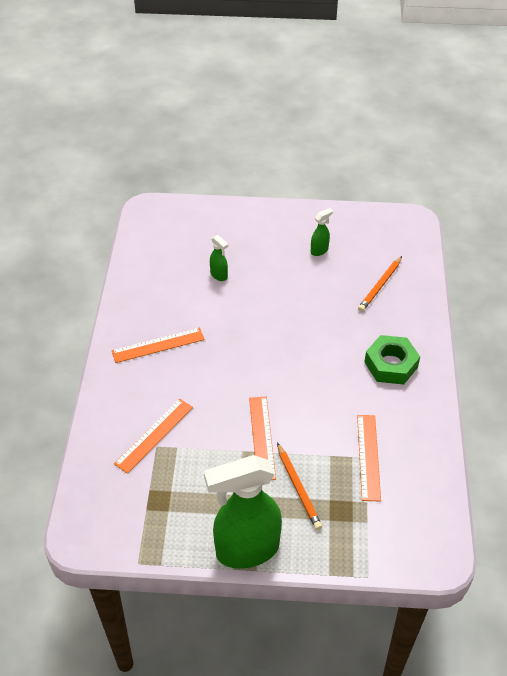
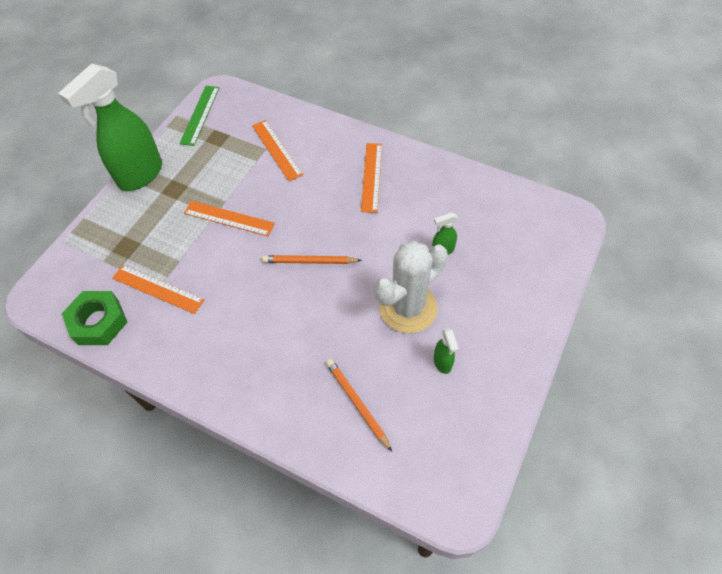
camera: 115 degrees right, 10 degrees up
(129, 536) = (200, 115): none -> green ruler
(246, 550) = (140, 175): green spray bottle -> green spray bottle turned 150 degrees counterclockwise
(285, 281) = (408, 307): none -> white cactus
(298, 488) = (165, 226): orange pencil -> orange pencil (309, 261)
(391, 364) = (243, 358): green nut -> green nut (98, 322)

